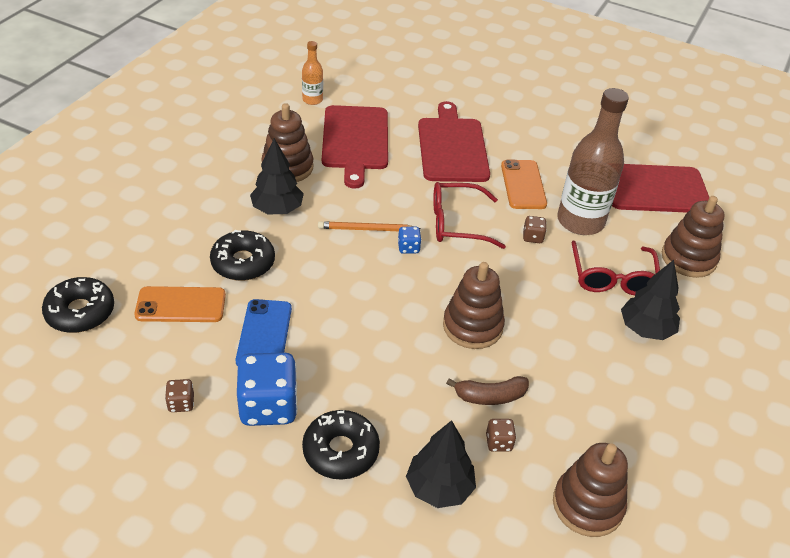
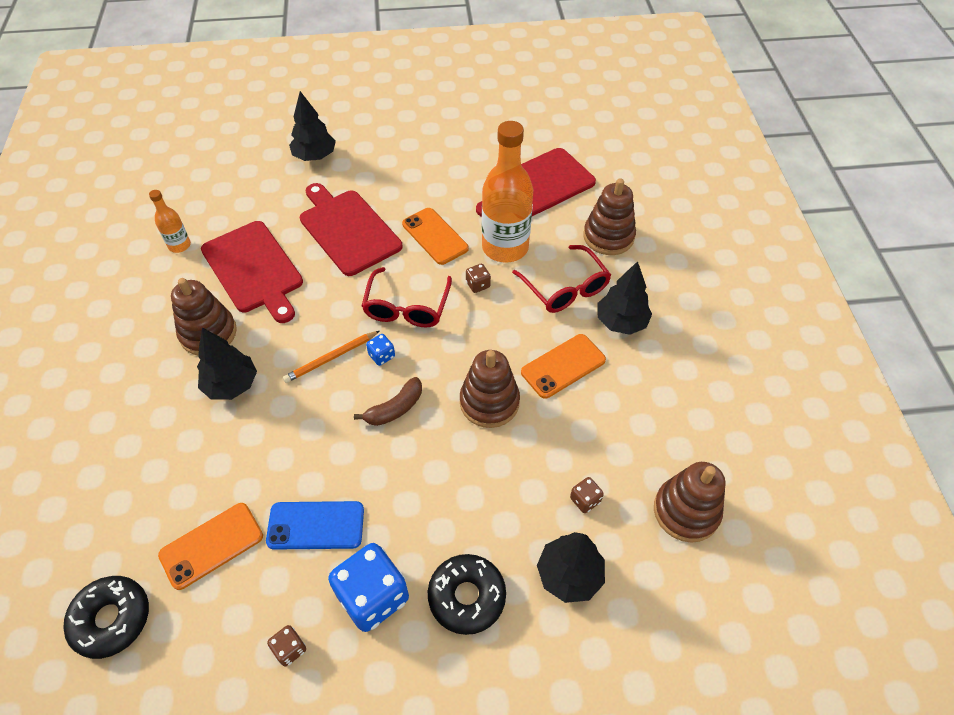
camera: 30 degrees left, 10 degrees up
(243, 263) = (240, 462): black donut -> none
(264, 334) = (316, 525): blue phone -> blue phone turned 60 degrees counterclockwise
(458, 223) = (407, 306): red glasses -> red glasses turned 45 degrees counterclockwise
(466, 84) = (315, 156): none -> black tree
(490, 396) = (549, 461): brown banana -> brown banana (395, 408)
(561, 334) = (563, 366): none -> orange phone
(580, 221) = (505, 247): brown bottle -> orange bottle

